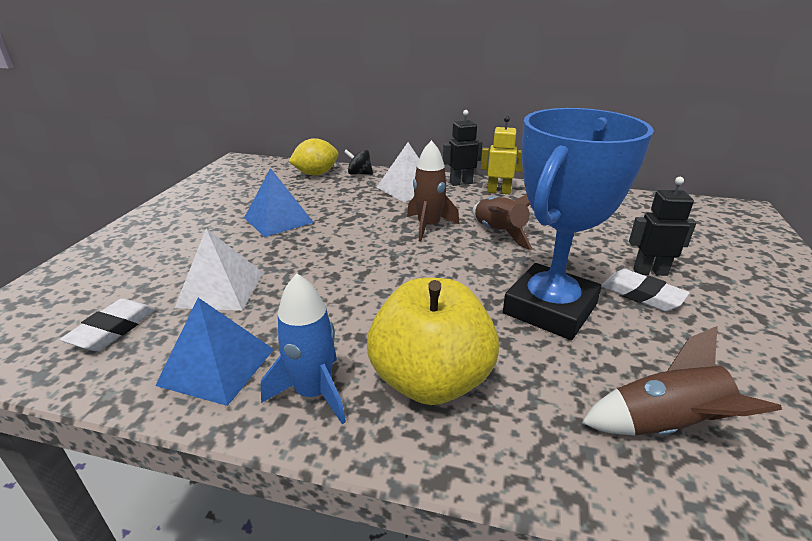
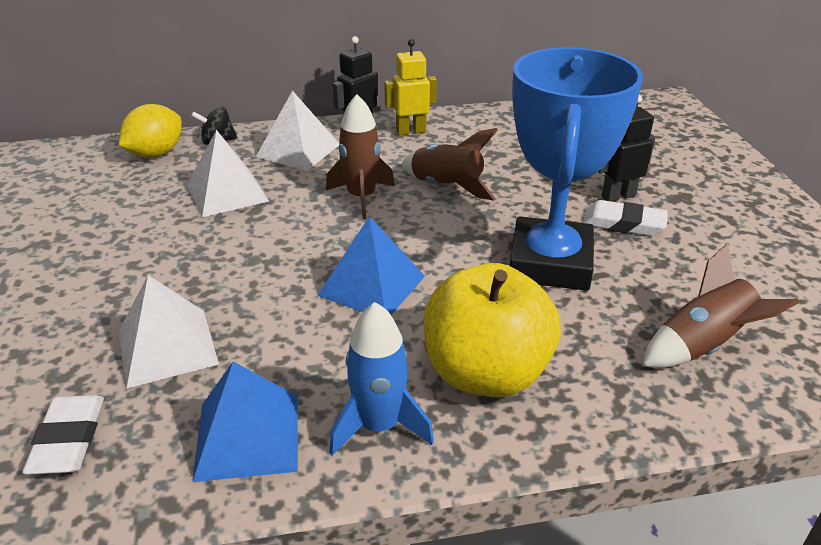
camera: 25 degrees left, 5 degrees up
(278, 220) = (161, 234): blue pyramid -> blue pyramid (372, 285)
(340, 204) = (227, 193): none -> white pyramid

